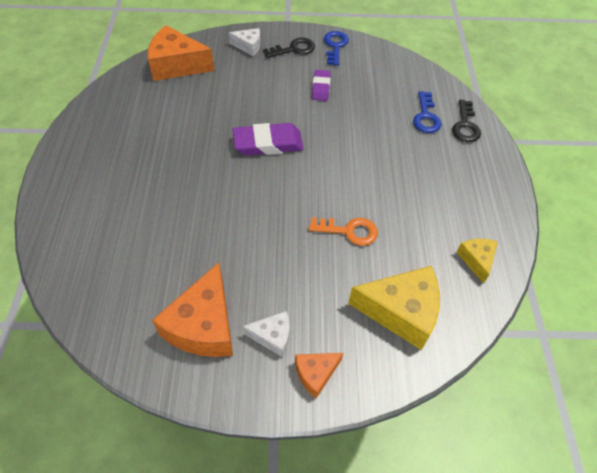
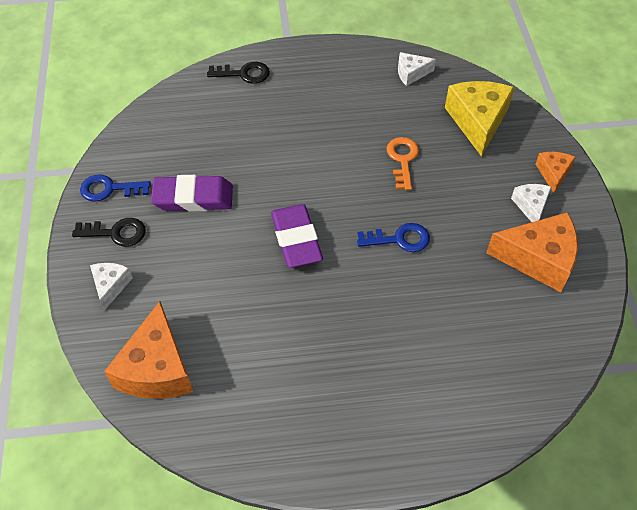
camera: 95 degrees left, 0 degrees up
(294, 49) = (116, 233): black key -> black key turned 120 degrees clockwise
(315, 374) = (553, 173): orange cheese -> orange cheese turned 135 degrees counterclockwise
(321, 87) = (193, 198): purple eraser -> purple eraser, size x1.67
(426, 117) = (234, 103): blue key -> blue key (399, 239)
(476, 260) = (411, 73): yellow cheese -> white cheese

